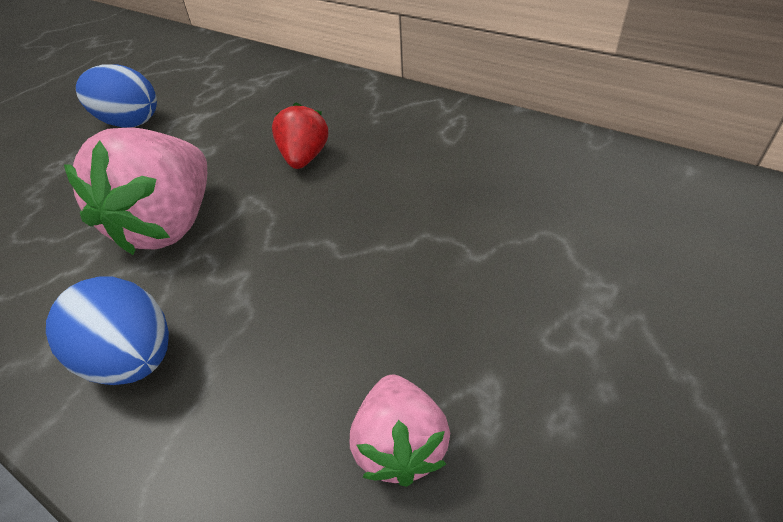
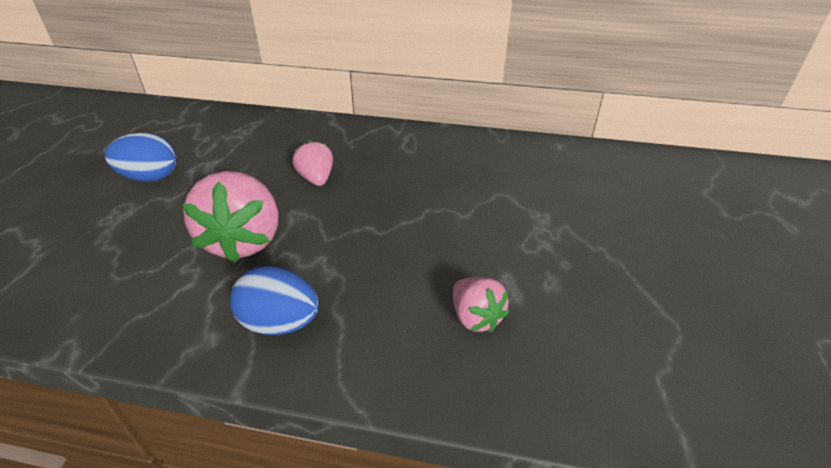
camera: 25 degrees left, 5 degrees down
(304, 158) = (316, 179): red strawberry -> pink strawberry

